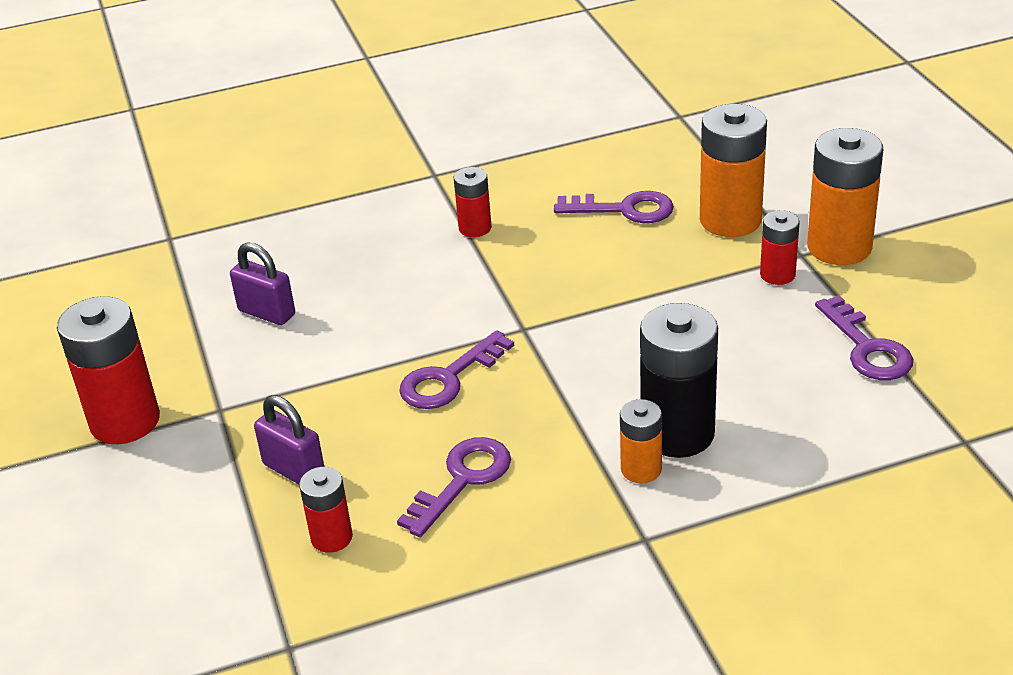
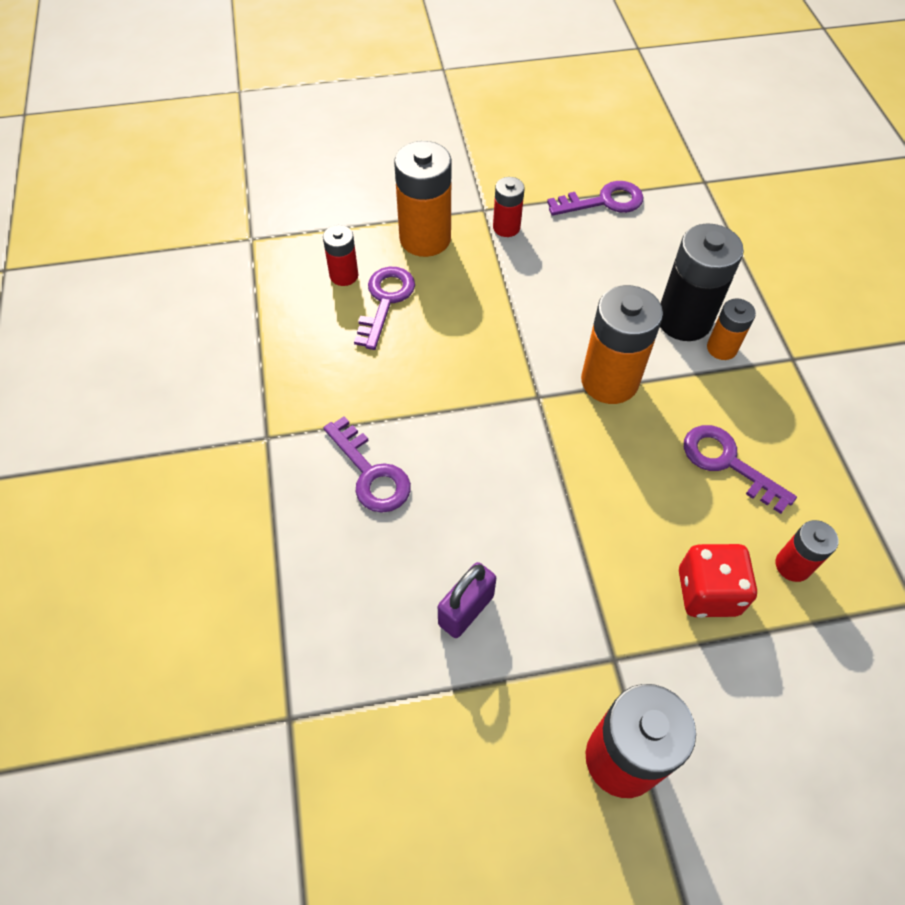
camera: 85 degrees left, 20 degrees up
(294, 470) = (708, 592): purple padlock -> red dice
(449, 378) = (597, 459): purple key -> purple key (371, 473)
(475, 228) = (375, 414): red battery -> red battery (344, 275)
(839, 247) = (481, 187): orange battery -> orange battery (609, 381)

